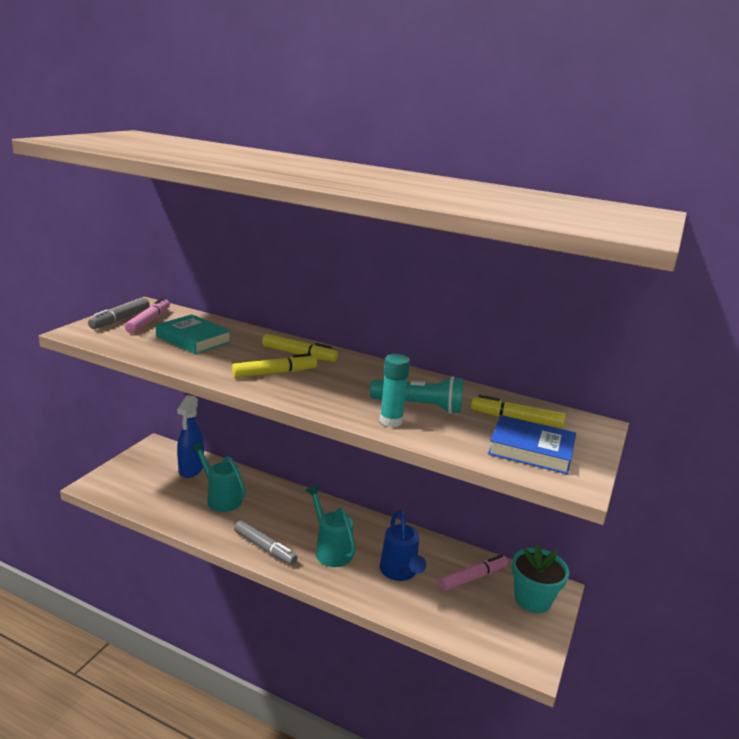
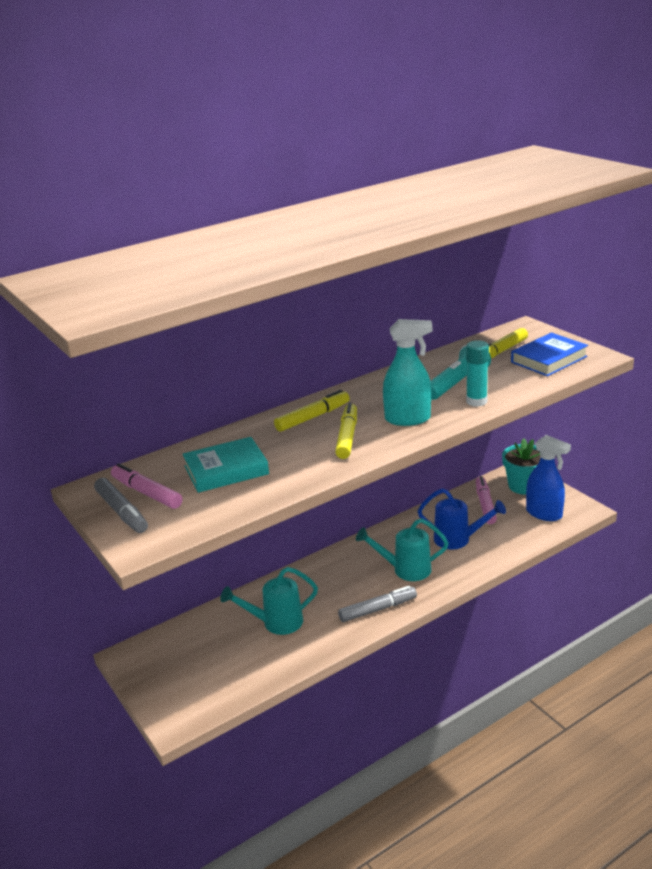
camera: 55 degrees left, 5 degrees up
(191, 469) = (204, 635): blue spray bottle -> blue spray bottle (544, 514)
(327, 393) = (408, 419): none -> turquoise spray bottle

